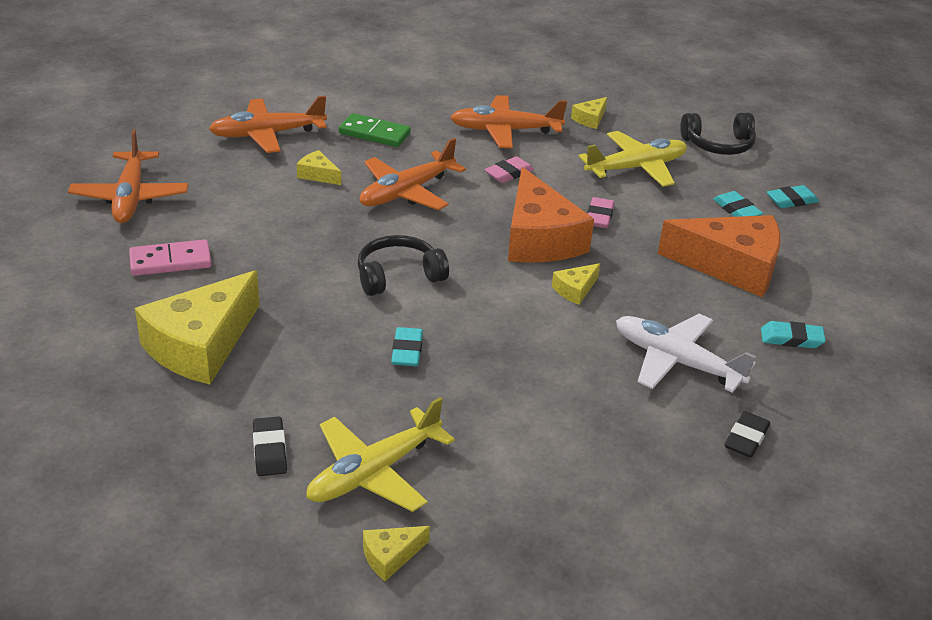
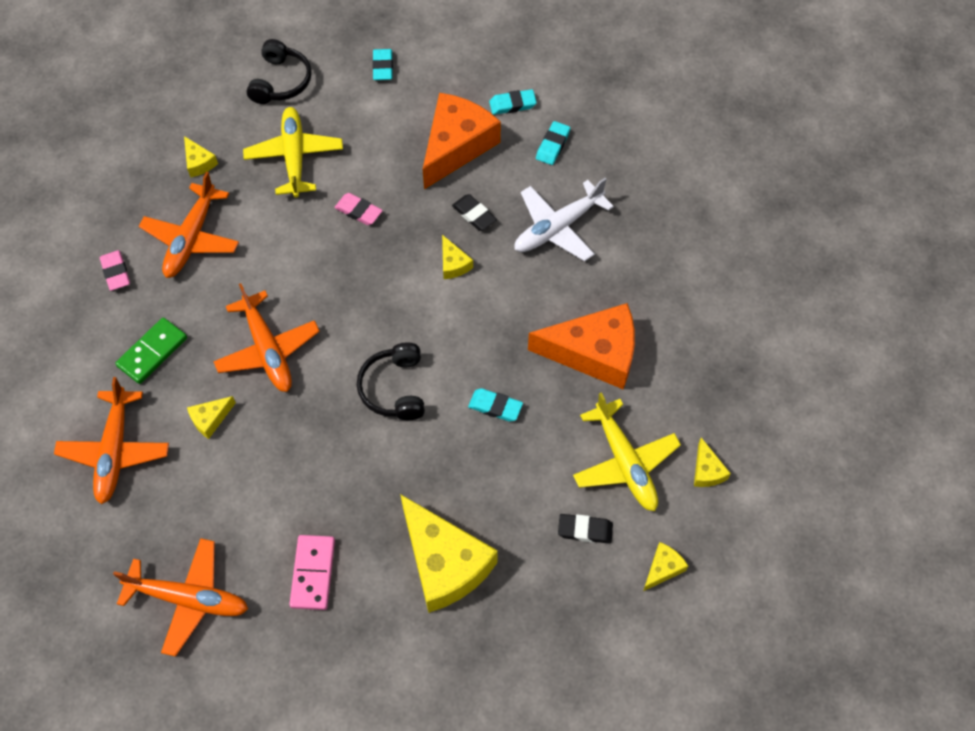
camera: 70 degrees left, 25 degrees up
(234, 532) = (663, 568): none -> yellow cheese
(509, 173) = (267, 258): pink eraser -> pink eraser (116, 272)
(539, 238) = (375, 266): orange cheese -> orange cheese (594, 353)
(736, 210) = (383, 110): turquoise eraser -> turquoise eraser (512, 104)
(746, 438) = (647, 218): black eraser -> black eraser (474, 214)

